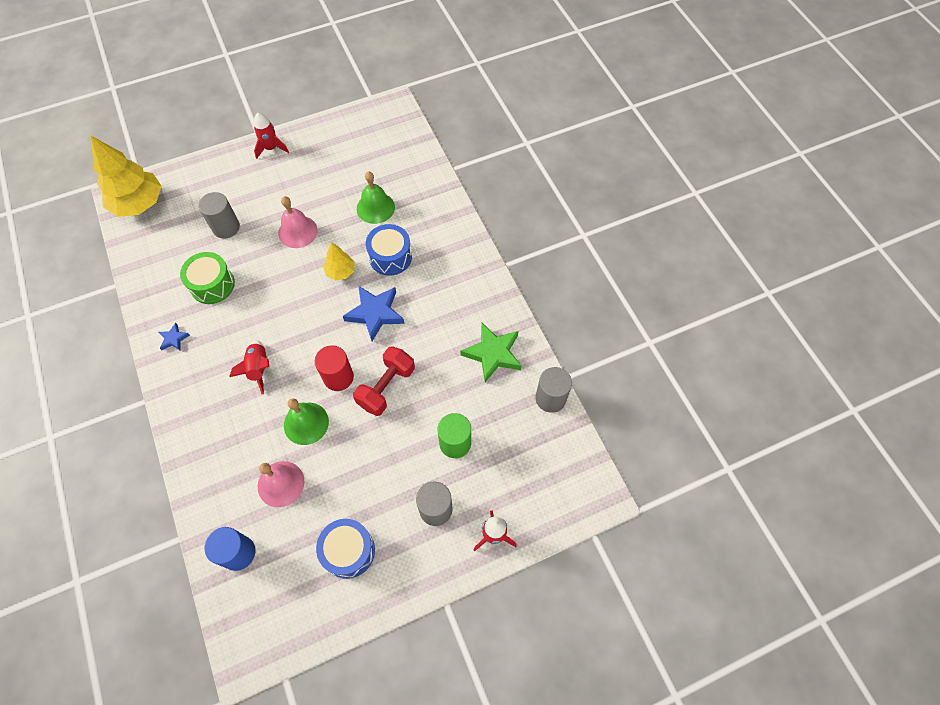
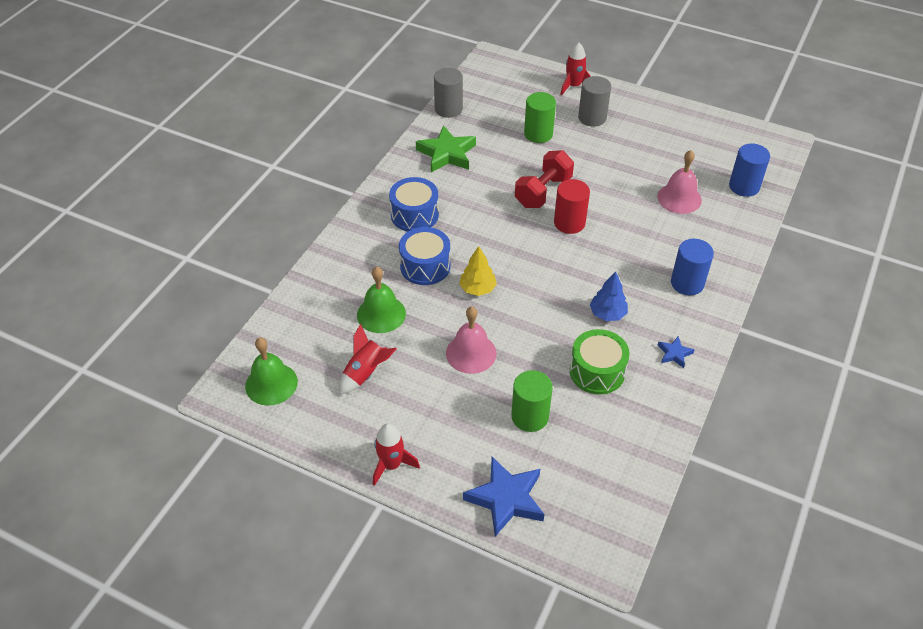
camera: 130 degrees left, 15 degrees down
(139, 204) = (592, 528): yellow tree -> none
(208, 403) = (687, 283): none -> blue cylinder
(226, 227) = (530, 416): grey cylinder -> green cylinder
(242, 329) = (607, 314): none -> blue tree
(258, 368) = (623, 275): red rocket -> red rocket (366, 373)
(306, 423) = (625, 215): green bell -> green bell (271, 384)
(348, 551) = (669, 139): blue drum -> blue drum (414, 215)
(375, 313) = (491, 239): blue star -> blue star (506, 499)
(386, 387) = (543, 192): red dumbbell -> red dumbbell turned 45 degrees counterclockwise

